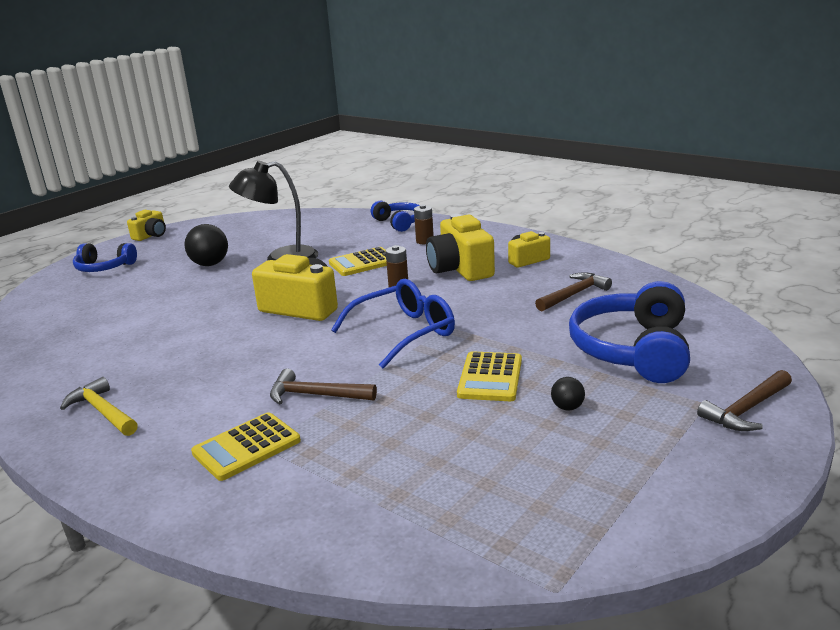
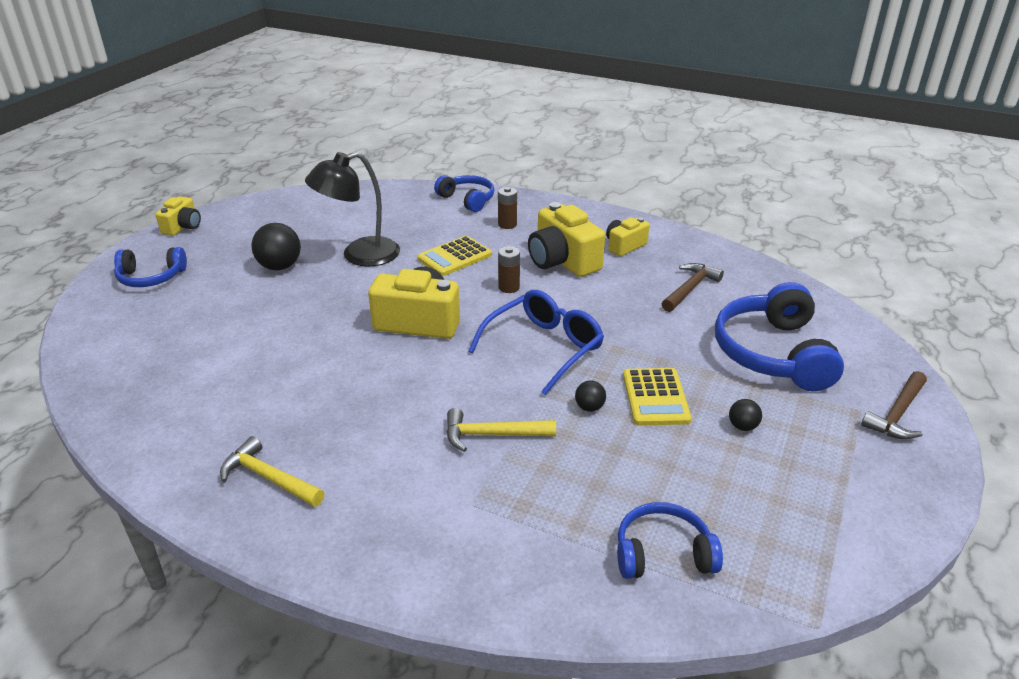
camera: 15 degrees left, 10 degrees up
(246, 447) = (454, 506): yellow calculator -> none
(316, 395) = (492, 435): brown hammer -> yellow hammer
(420, 381) = (589, 407): none -> black ball
(424, 506) = (663, 553): none -> blue headphones

